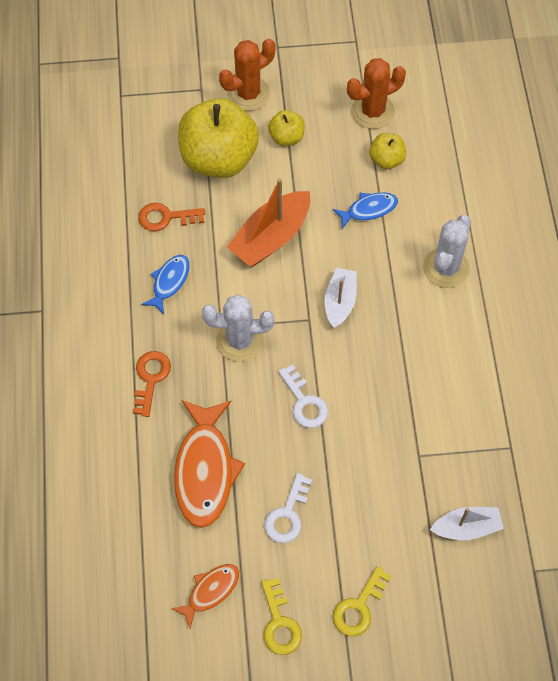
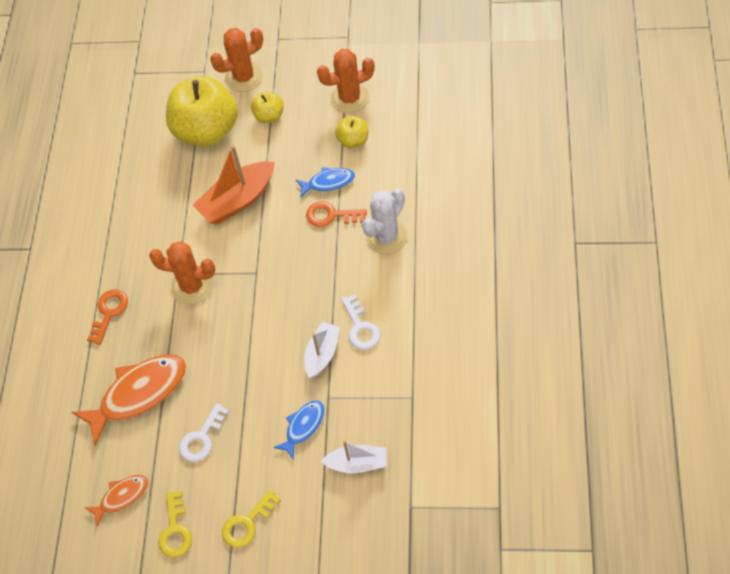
camera: 15 degrees right, 5 degrees down
(166, 217) = (150, 178): orange key -> orange key (331, 215)
(169, 282) = (142, 232): blue fish -> blue fish (303, 427)
(205, 470) = (139, 394): orange fish -> orange fish turned 135 degrees counterclockwise
(239, 340) = (192, 286): white cactus -> orange cactus
(304, 402) = (237, 343): white key -> white key (361, 327)
(340, 302) = (286, 260): white boat -> white boat (322, 354)

